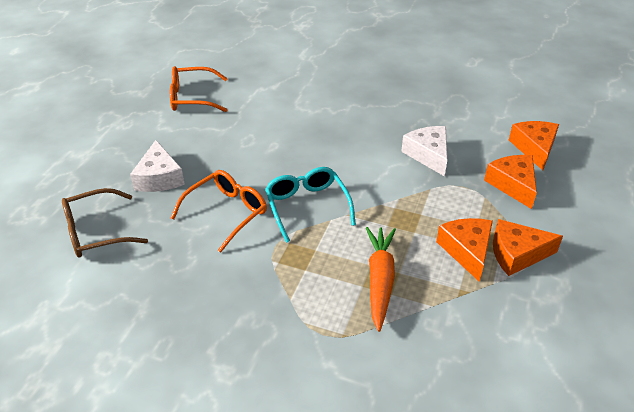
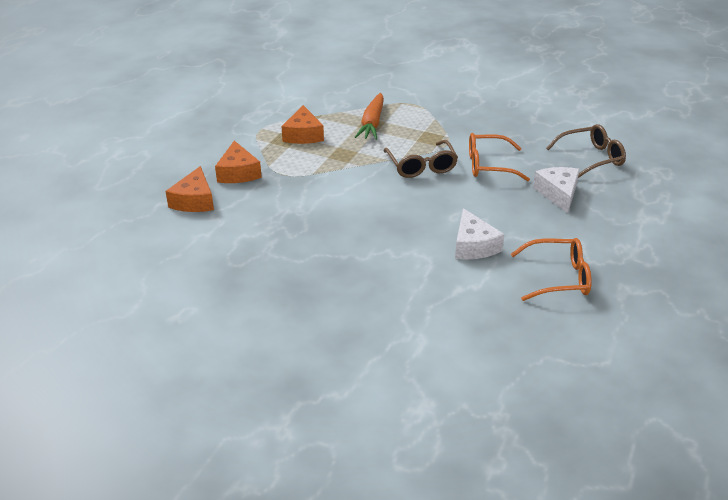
camera: 175 degrees left, 5 degrees down
(226, 213) = (489, 165): orange glasses -> orange glasses turned 45 degrees clockwise
(307, 206) = (421, 166): turquoise glasses -> brown glasses
(428, 155) = (301, 200): white cheese -> white cheese (473, 246)
(517, 254) = (268, 131): orange cheese -> none

